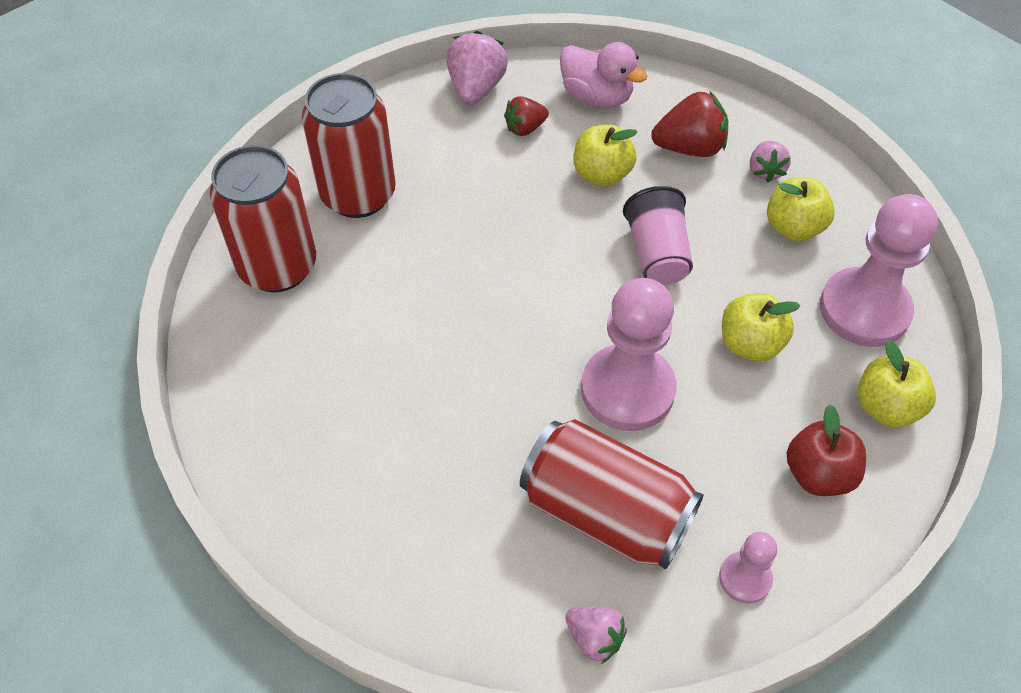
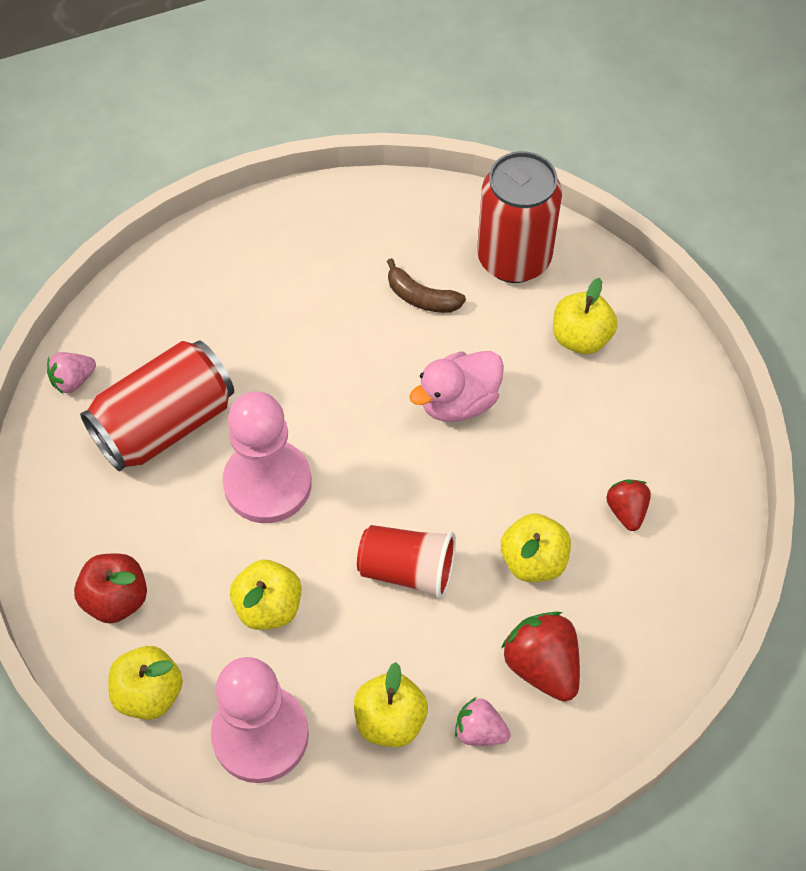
camera: 110 degrees right, 5 degrees up
(353, 329) = (421, 297): none -> brown banana
(358, 195) = (581, 338): red can -> yellow apple
(476, 89) = (704, 483): pink strawberry -> none
(596, 97) = (654, 600): pink duck -> pink duck (458, 402)
(657, 254) = (407, 570): pink cup -> red cup
(689, 148) = (542, 666): red strawberry -> red strawberry turned 135 degrees clockwise
(745, 578) = (61, 499): pink pawn -> none

